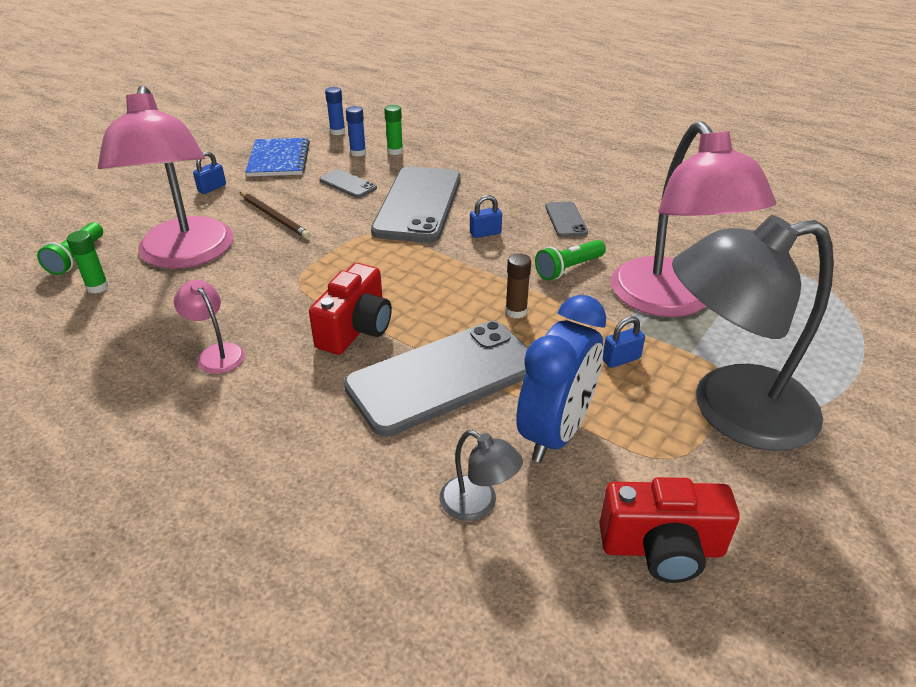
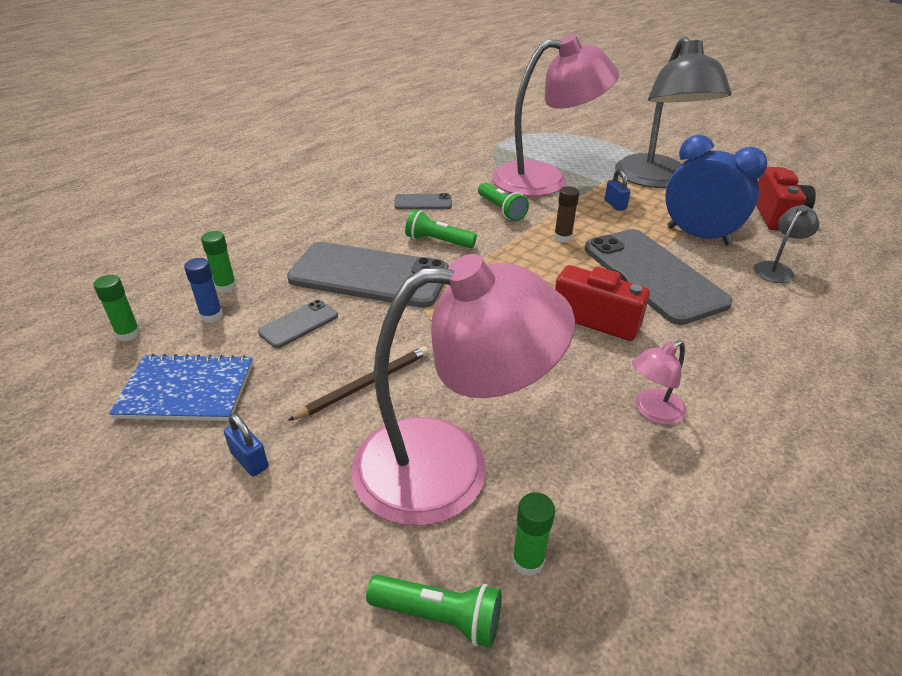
camera: 85 degrees left, 0 degrees up
(337, 132) = (128, 334): blue glue stick -> green glue stick
(485, 233) = (438, 241): blue padlock -> green flashlight

